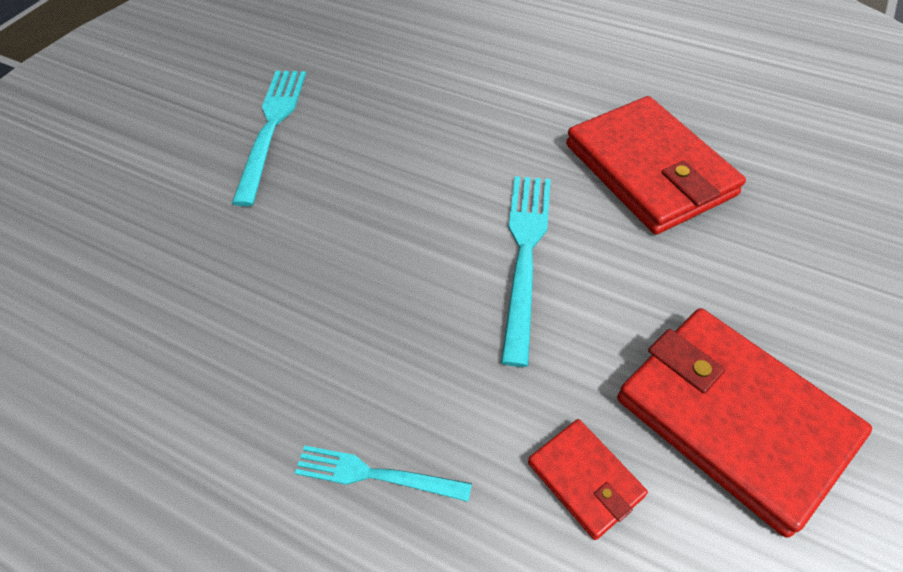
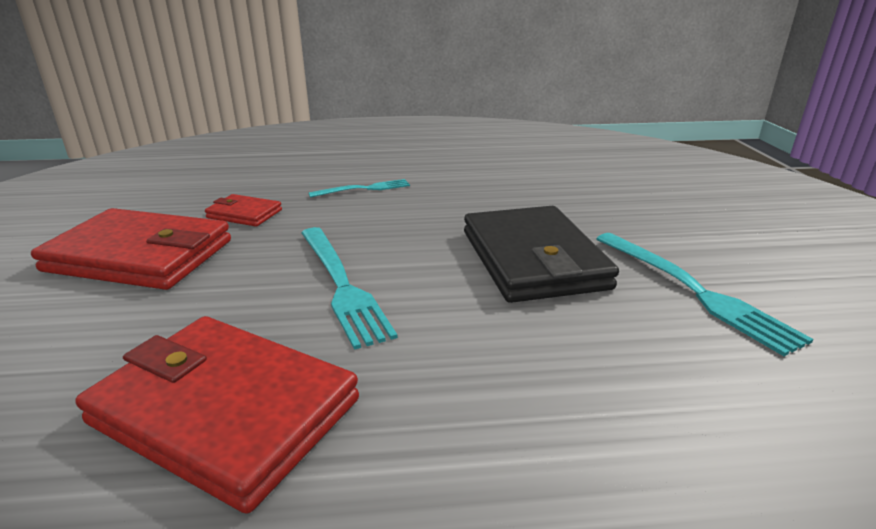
camera: 145 degrees right, 25 degrees down
(335, 210) = (533, 259): none -> black wallet

